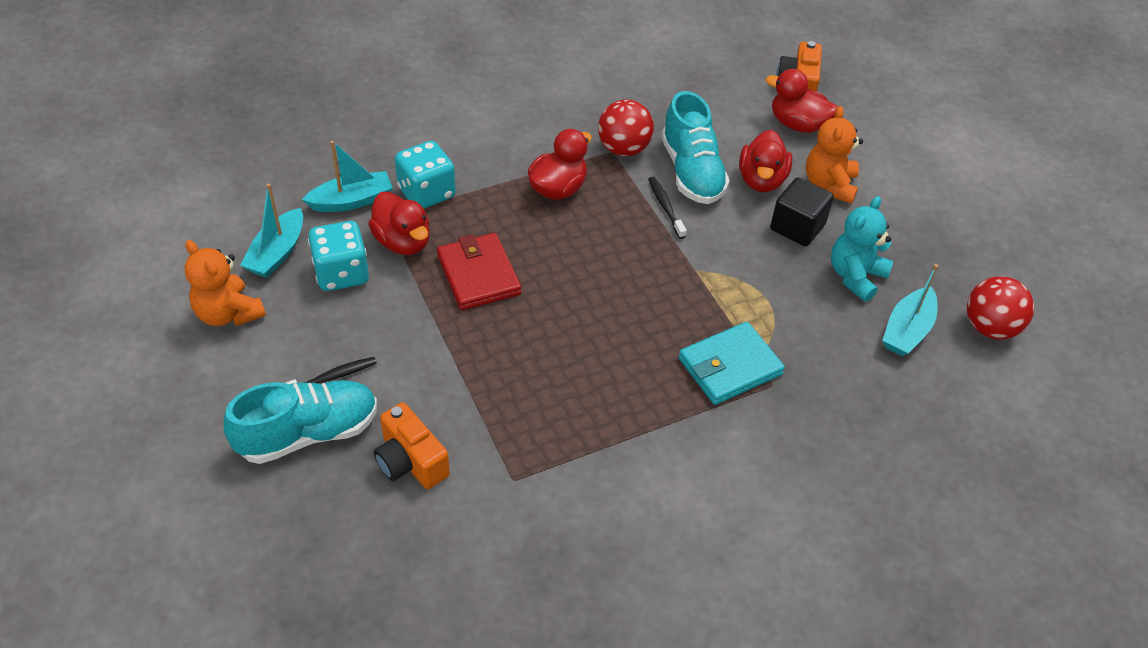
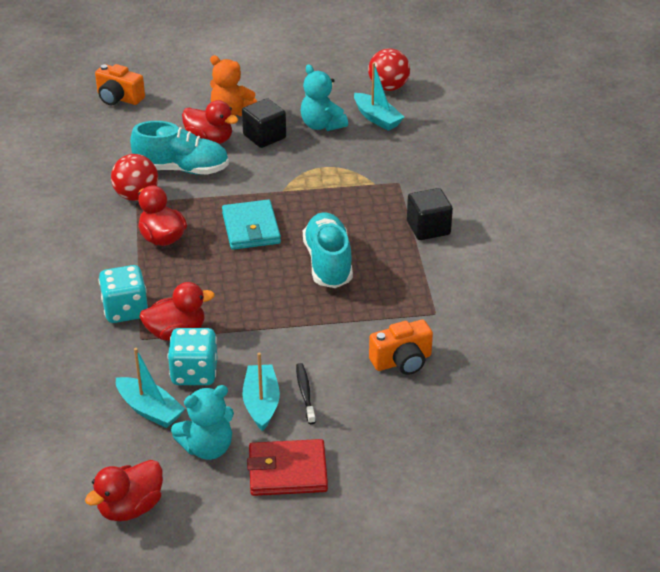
camera: 70 degrees left, 10 degrees down
(228, 313) = (207, 448): orange teddy bear -> turquoise teddy bear
(308, 434) = (356, 412): turquoise shoe -> turquoise shoe (328, 263)
(352, 201) = (110, 356): turquoise boat -> turquoise boat (261, 403)
(479, 275) = (234, 296): red wallet -> red wallet (287, 471)
(665, 207) = (212, 190): black toothbrush -> none
(688, 437) = (428, 228): none -> black cube
(729, 366) = (376, 197): turquoise wallet -> turquoise wallet (251, 228)
(797, 124) = (161, 109): red duck -> red duck (130, 507)

